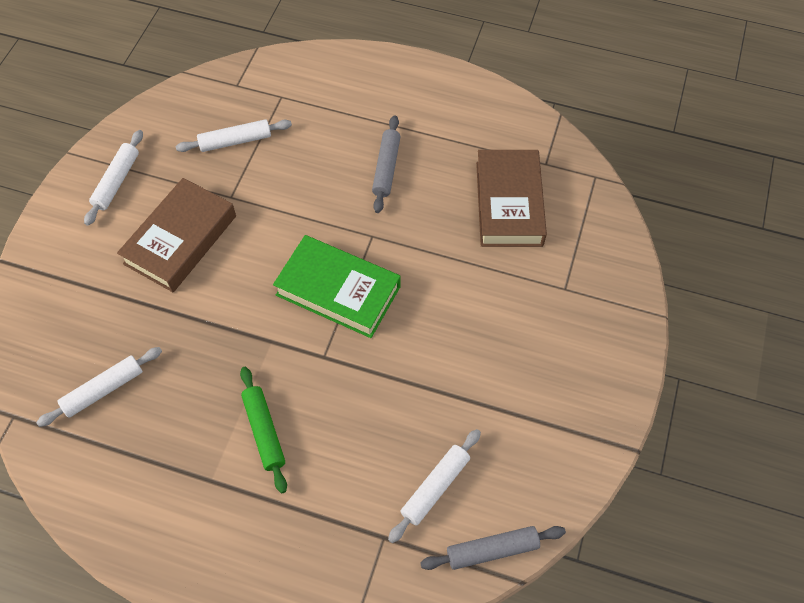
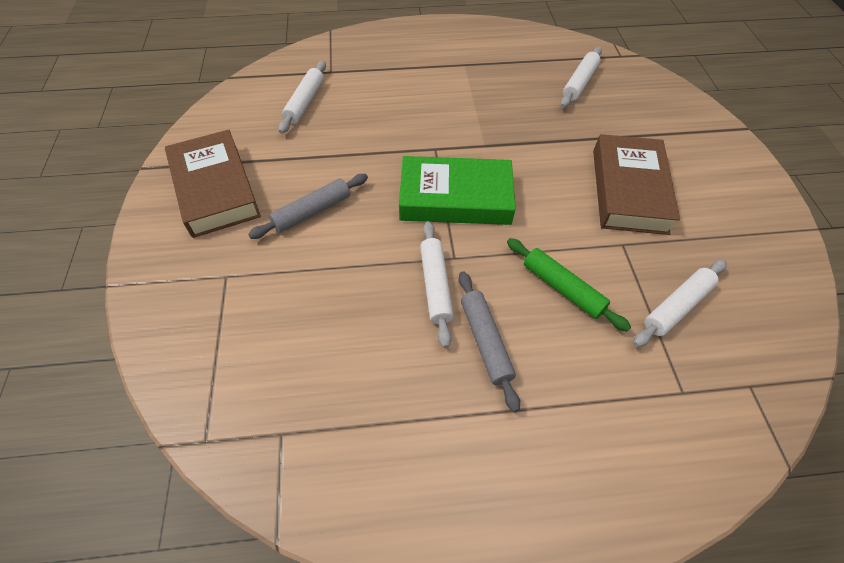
camera: 155 degrees right, 5 degrees down
(117, 181) = (740, 218): white rolling pin -> white rolling pin (435, 286)
(264, 431) = (448, 95): green rolling pin -> green rolling pin (562, 288)
(492, 550) = (251, 85): grey rolling pin -> grey rolling pin (312, 212)
(508, 203) = (316, 352): brown book -> brown book (215, 189)

